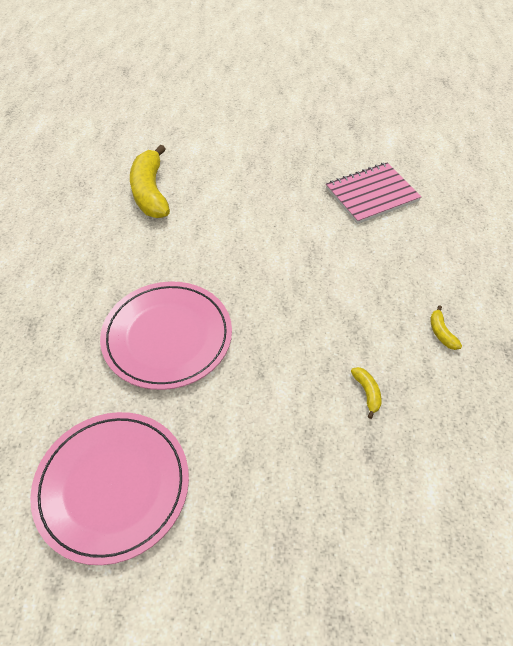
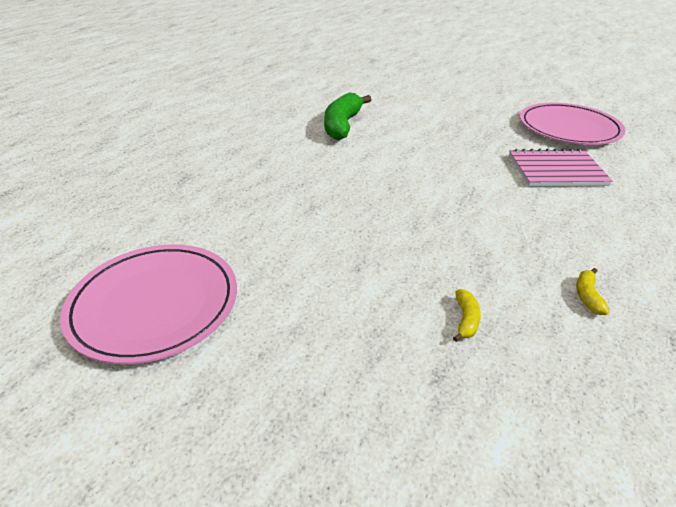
camera: 25 degrees right, 15 degrees down
(150, 192) = (342, 125): yellow banana -> green banana
(167, 337) = (288, 215): pink plate -> pink plate (568, 128)

